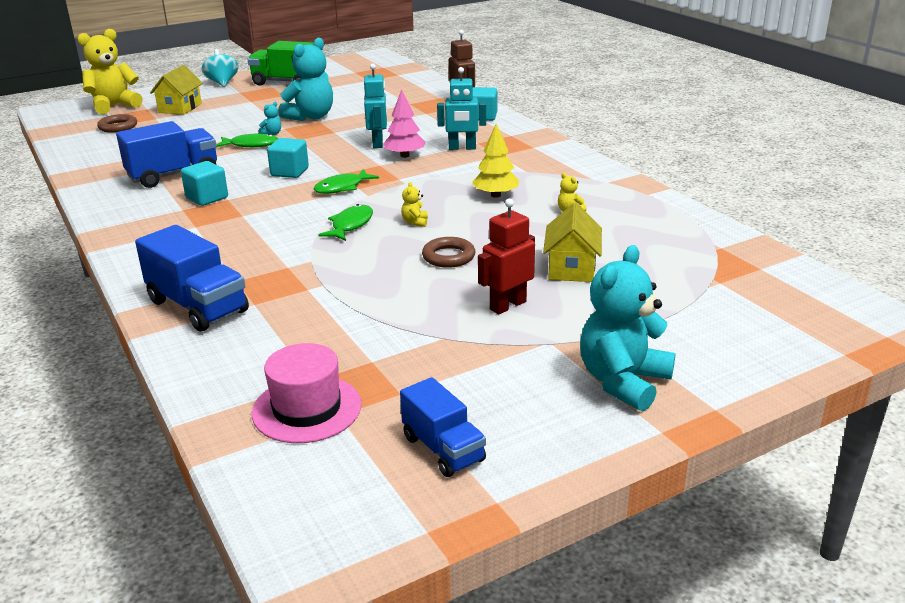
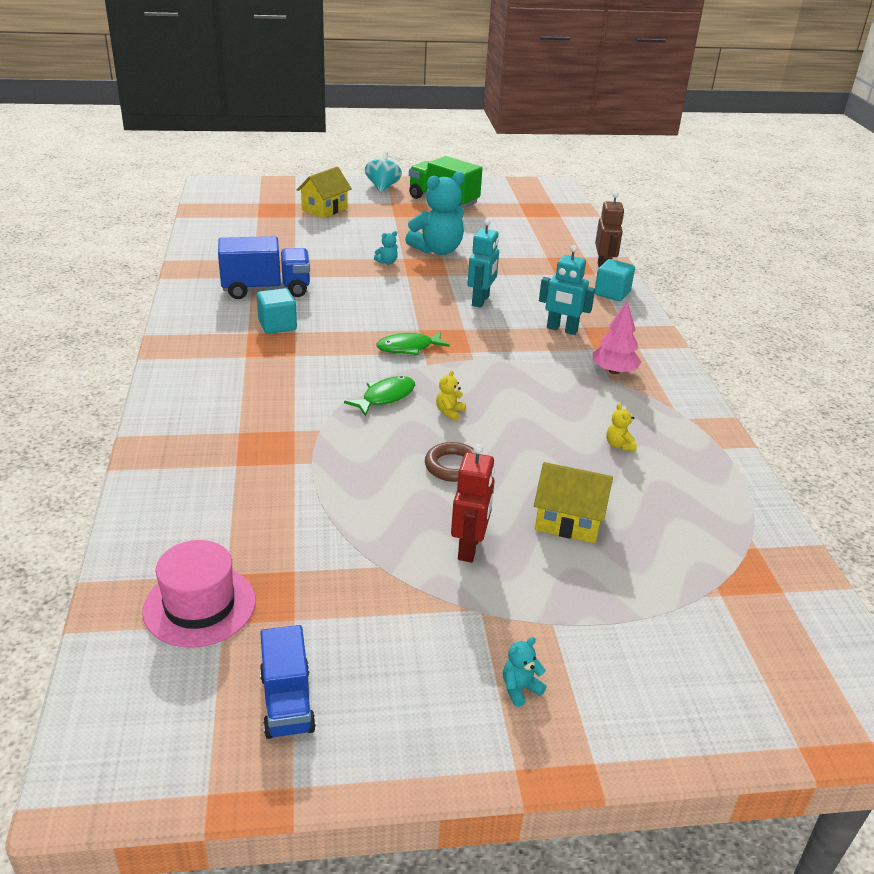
camera: 20 degrees right, 5 degrees up
(114, 106) = (268, 193): yellow teddy bear -> none
(118, 127) = (256, 219): brown ring -> none
(198, 306) = (186, 452): blue truck -> none
(251, 145) = (359, 271): green fish -> none
(289, 172) = (372, 314): turquoise cube -> none
(405, 156) = (496, 324): pink tree -> pink tree (614, 371)
(495, 195) = (554, 401): yellow tree -> none
(507, 305) = (469, 548): red robot -> red robot turned 120 degrees clockwise
(571, 268) = (568, 521): yellow house -> yellow house turned 75 degrees clockwise
(623, 382) = (520, 689): turquoise teddy bear -> turquoise teddy bear, size x0.40

